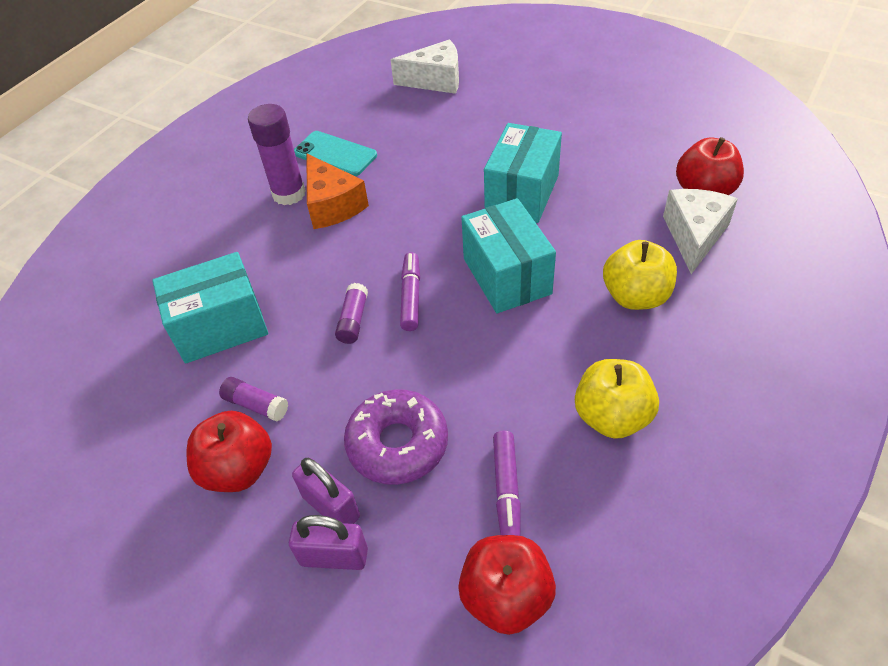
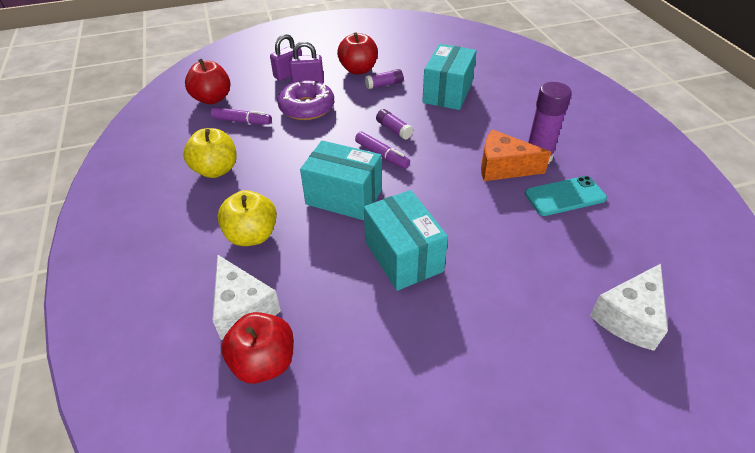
camera: 130 degrees right, 5 degrees down
(506, 490) = (242, 121): purple marker -> purple marker turned 150 degrees clockwise

